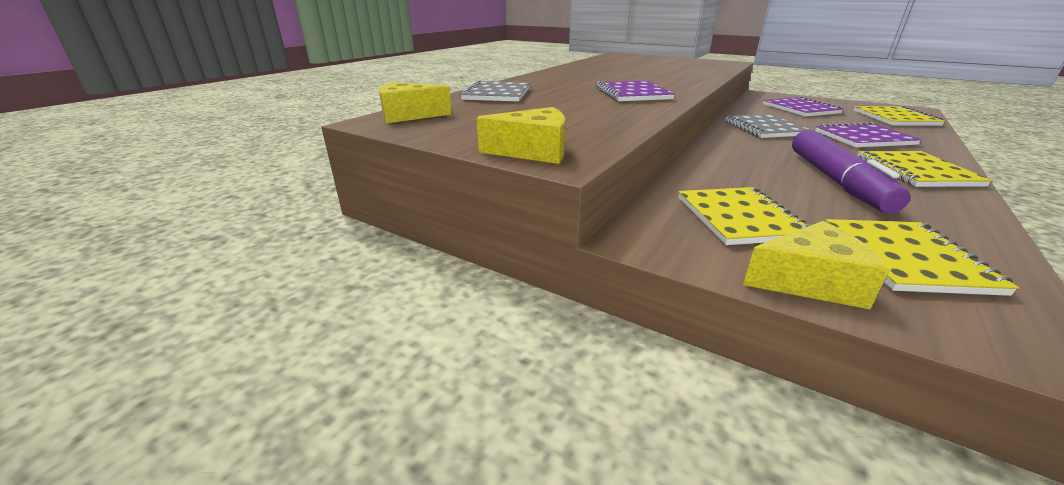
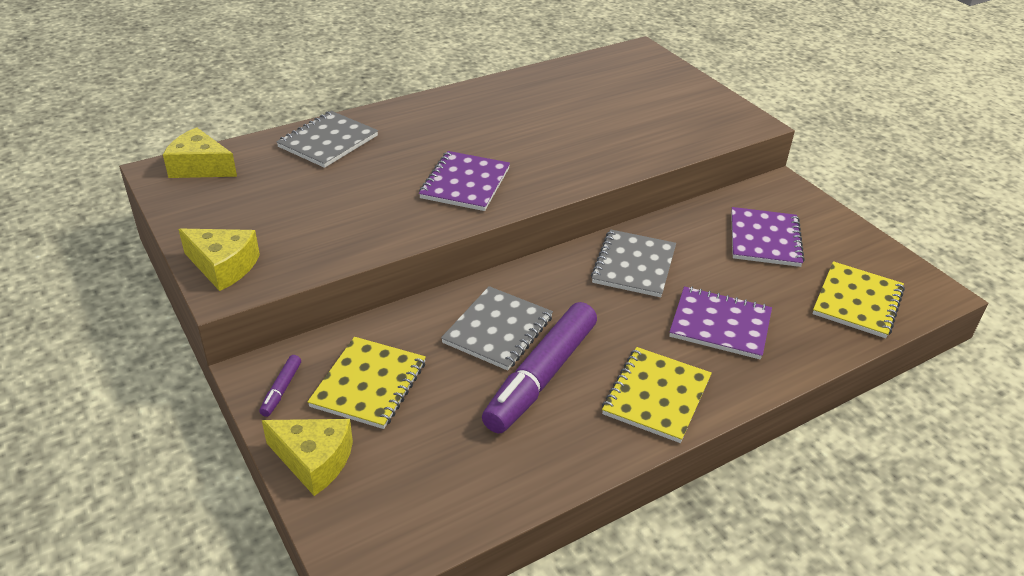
camera: 25 degrees right, 10 degrees up
(678, 242) = (281, 389): none -> purple marker
(757, 168) = (498, 330): none -> grey notebook
(905, 258) = (422, 474): yellow notebook -> none

